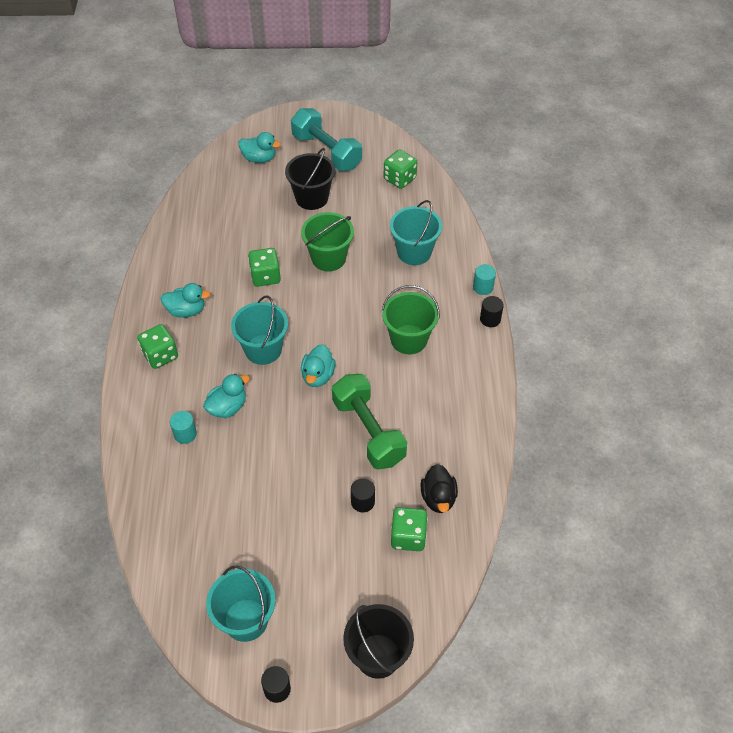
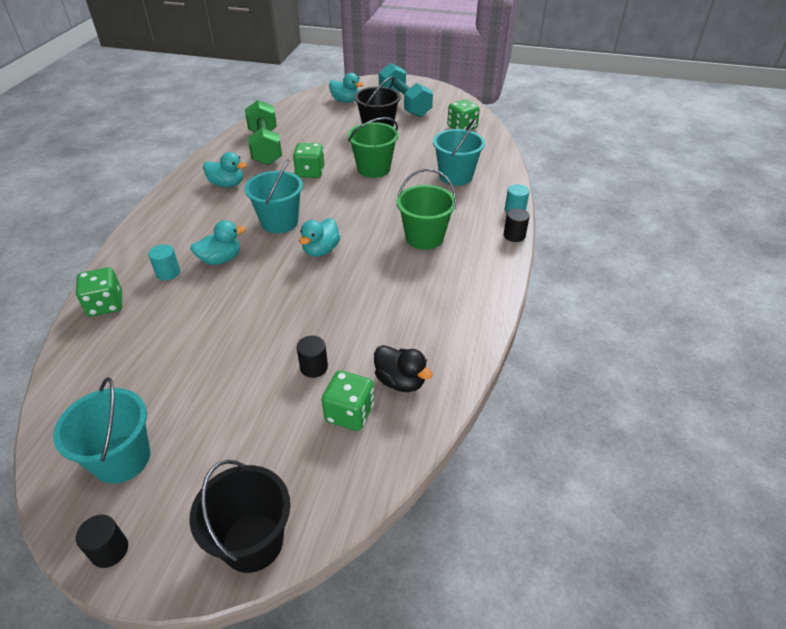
camera: 15 degrees right, 10 degrees down
(160, 355) = (184, 211): green dice -> green dice (106, 305)
(368, 431) = (350, 304): green dumbbell -> green dumbbell (265, 147)
(438, 498) = (400, 381): black duck -> black duck turned 60 degrees counterclockwise

